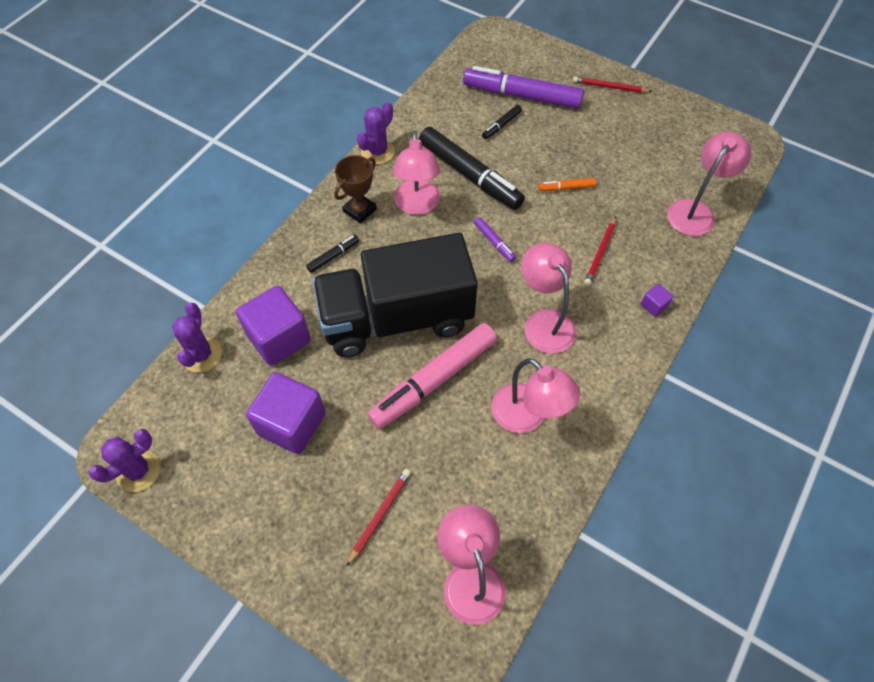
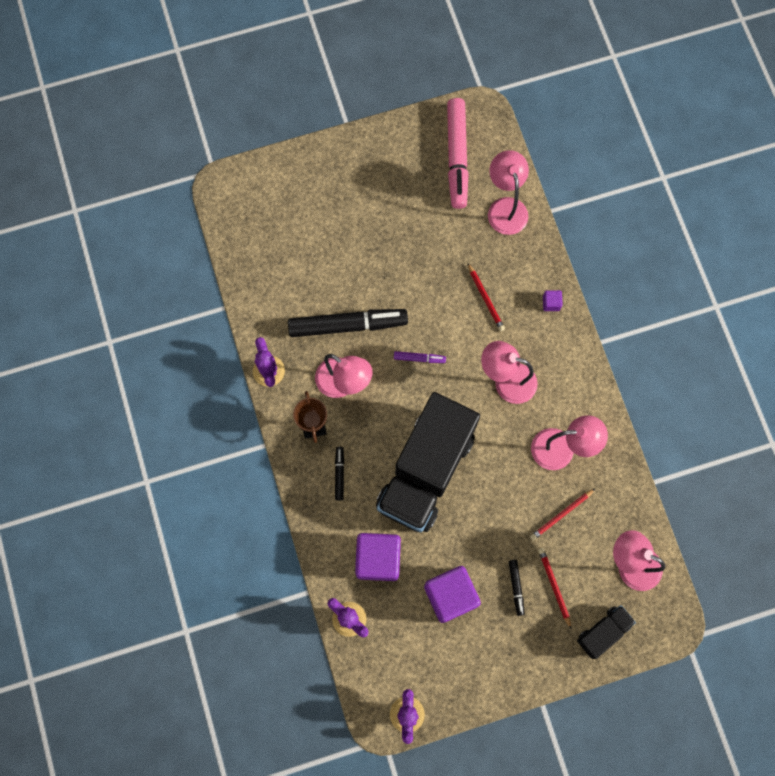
camera: 50 degrees left, 15 degrees up
(371, 605) = (603, 632): none -> black truck
(433, 380) = (491, 484): pink marker -> pink marker (456, 157)
(501, 125) = (320, 264): black marker -> black marker (516, 587)
(522, 95) = (305, 224): purple marker -> none
(566, 188) = (415, 271): orange marker -> none
(609, 87) = (352, 156): red pencil -> red pencil (561, 515)

